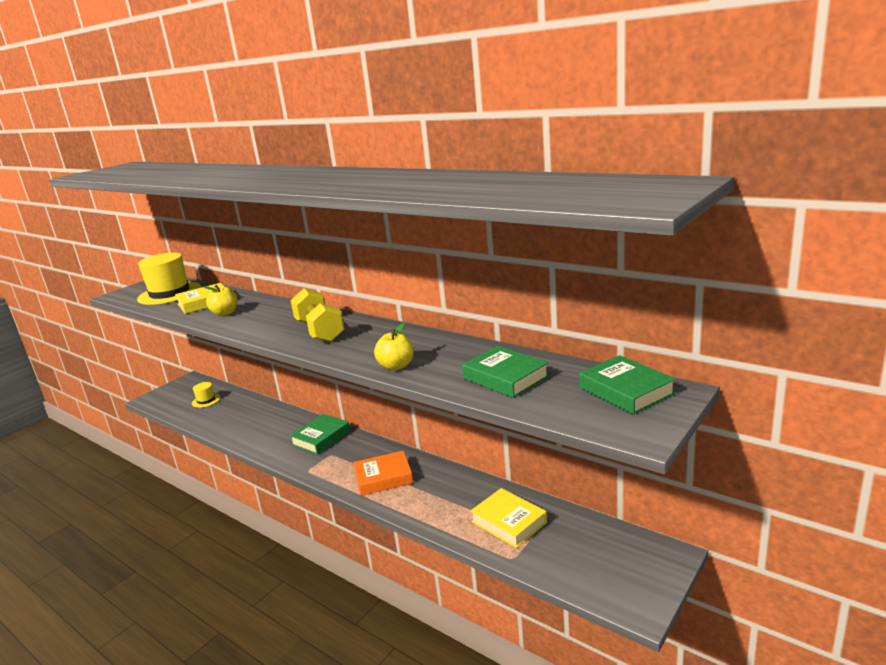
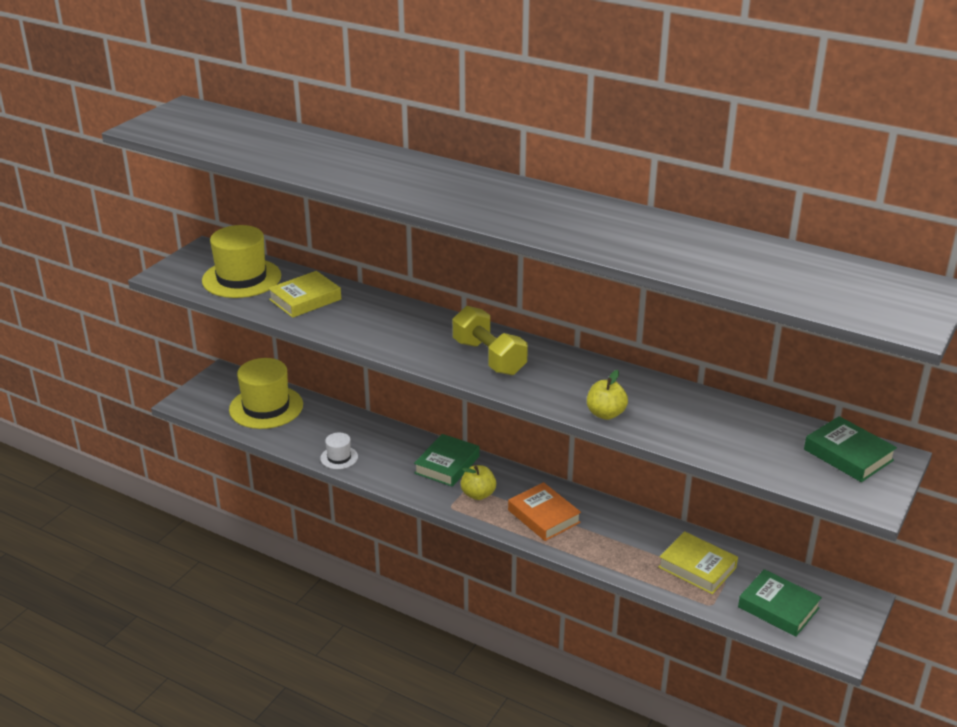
camera: 10 degrees left, 10 degrees up
(206, 400) = (266, 407): yellow hat -> yellow hat, size x2.06
(225, 313) = (347, 320): yellow apple -> yellow apple (478, 494)
(239, 434) = (339, 457): none -> white hat
(383, 477) = (543, 516): orange book -> orange book turned 75 degrees clockwise
(505, 377) = (727, 434): green book -> green book (778, 608)

